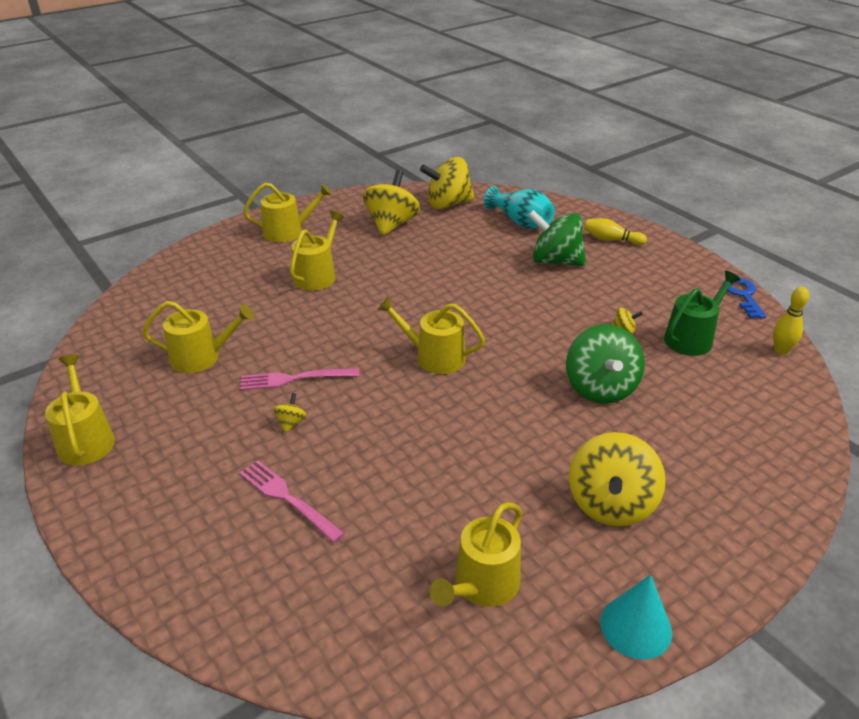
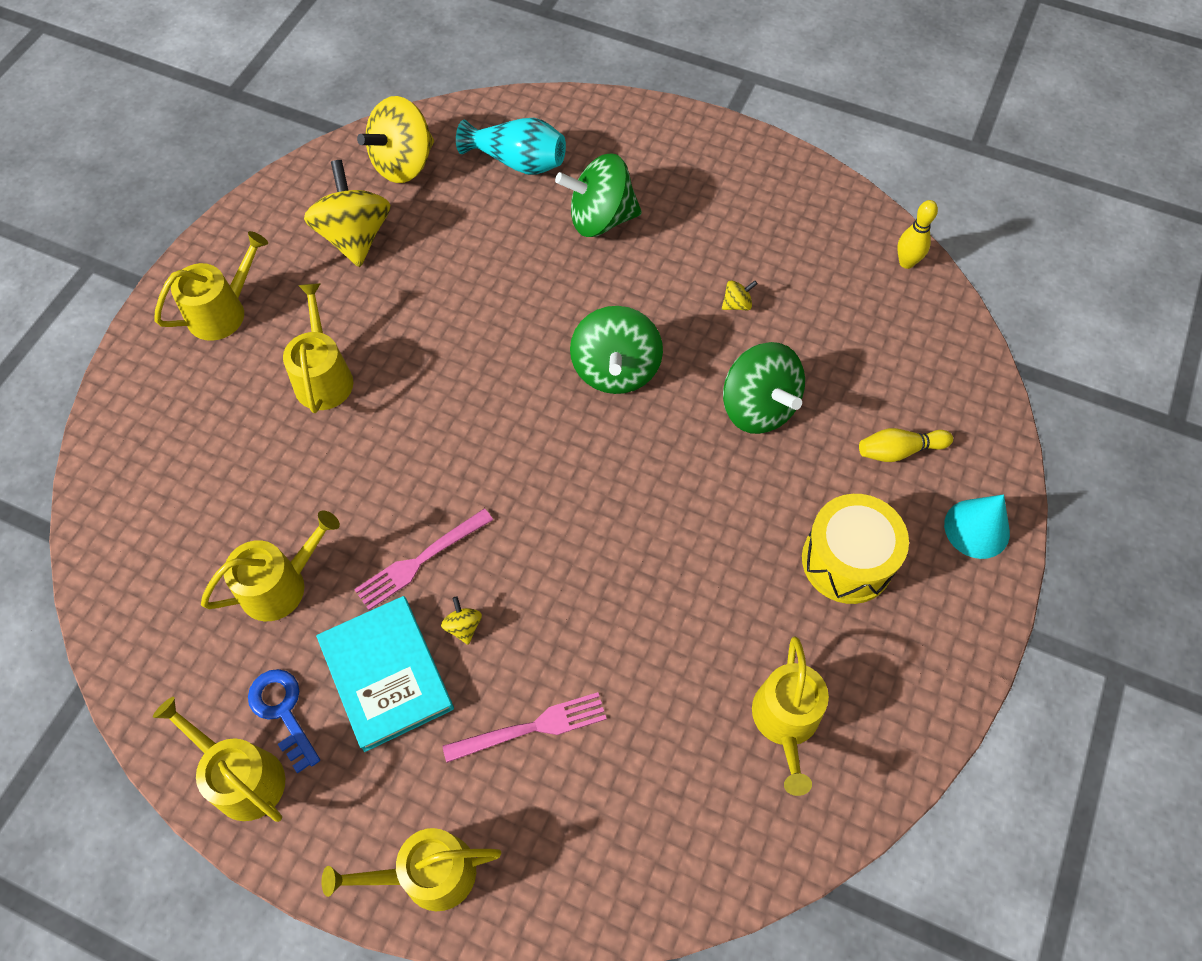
camera: 30 degrees left, 25 degrees up
(220, 426) = (386, 674): none -> turquoise book
(287, 498) = (532, 727): pink fork -> pink fork turned 150 degrees clockwise
(434, 357) = (557, 447): yellow watering can -> yellow watering can (428, 874)
(507, 333) = (616, 370): none -> green spinning top
(611, 240) = (644, 150): yellow bowling pin -> yellow bowling pin (899, 450)
(611, 504) = (847, 560): yellow spinning top -> yellow drum
(636, 627) = (936, 690): turquoise cone -> turquoise cone (976, 528)
(692, 338) = (812, 284): green watering can -> none
(743, 295) = (832, 188): blue key -> blue key (283, 712)

